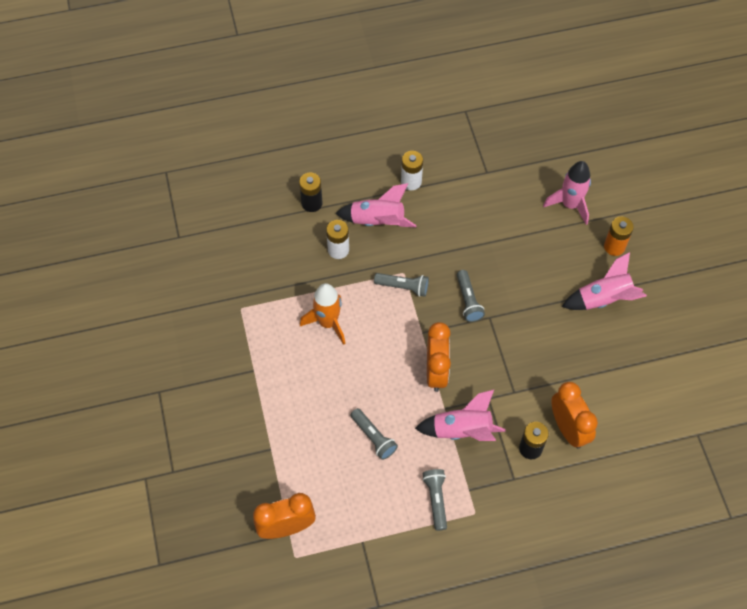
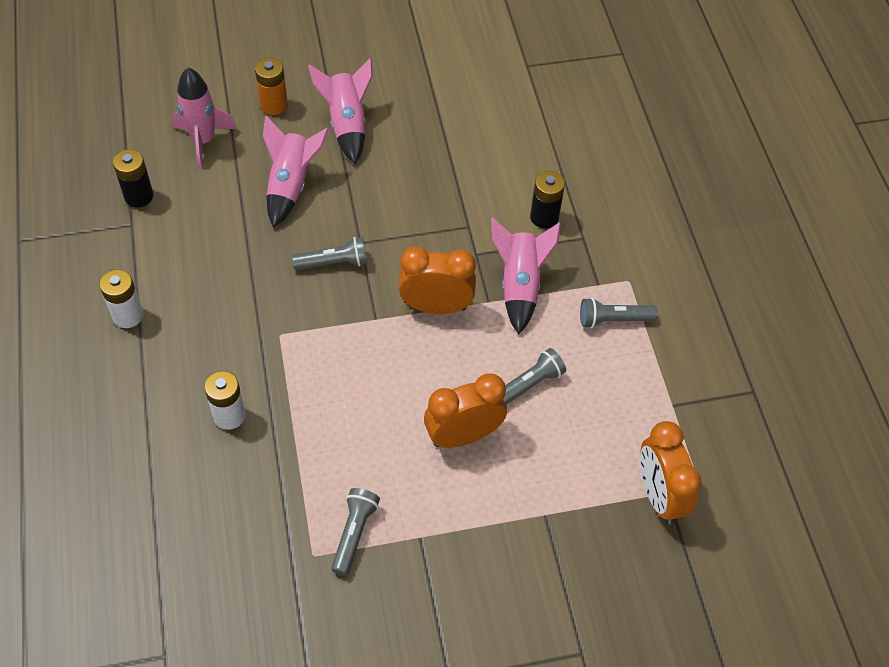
camera: 90 degrees left, 5 degrees down
(312, 203) = (139, 449): black battery -> black battery (139, 196)
(328, 323) = (350, 433): orange rocket -> none
(377, 221) = (188, 362): pink rocket -> pink rocket (291, 185)
(403, 287) = (303, 336): grey flashlight -> grey flashlight (354, 533)
(568, 429) = (519, 178): orange clock -> orange clock (463, 436)

